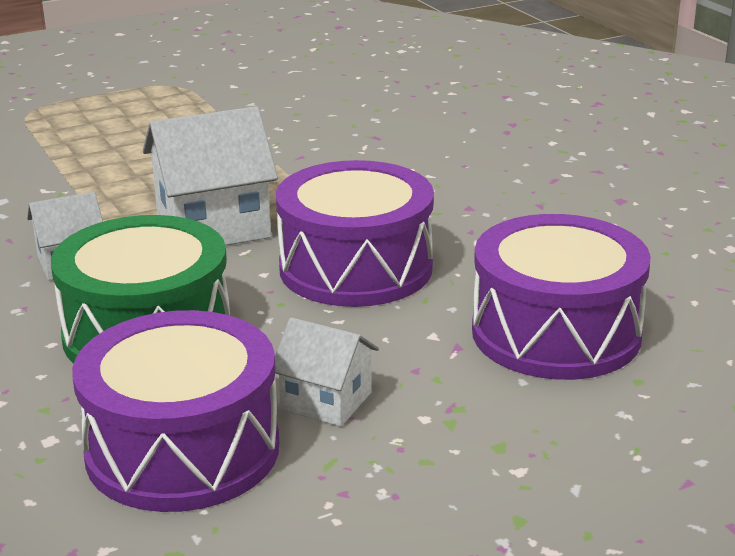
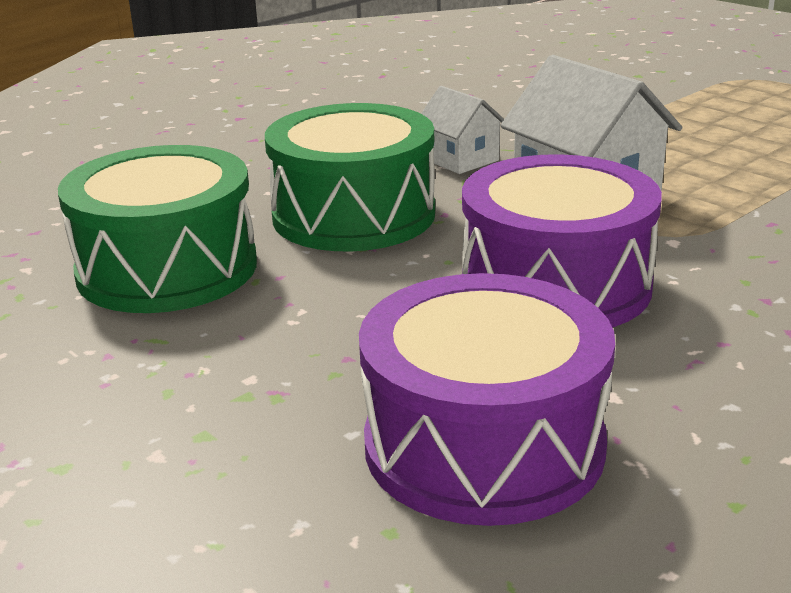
camera: 75 degrees right, 0 degrees up
(183, 450) = (167, 269): purple drum -> green drum
(326, 401) = (266, 318): white house -> none

